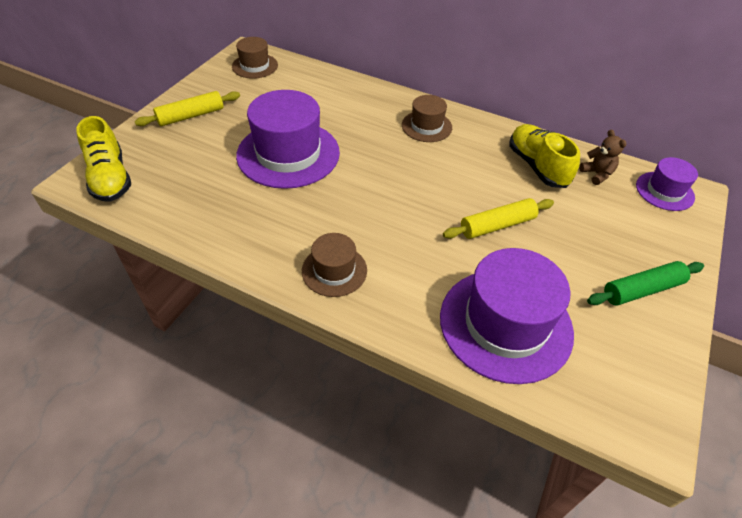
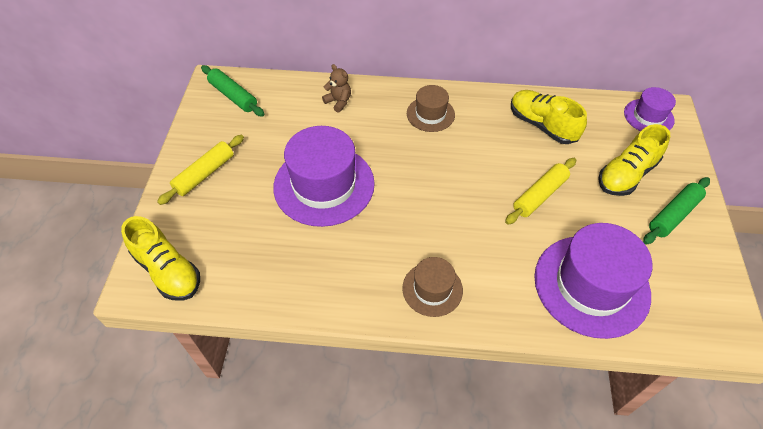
camera: 20 degrees left, 5 degrees up
(255, 66) = (233, 96): brown hat -> green rolling pin
(597, 174) = (591, 117): brown teddy bear -> brown teddy bear (338, 102)
(607, 236) = (626, 174): none -> yellow shoe

